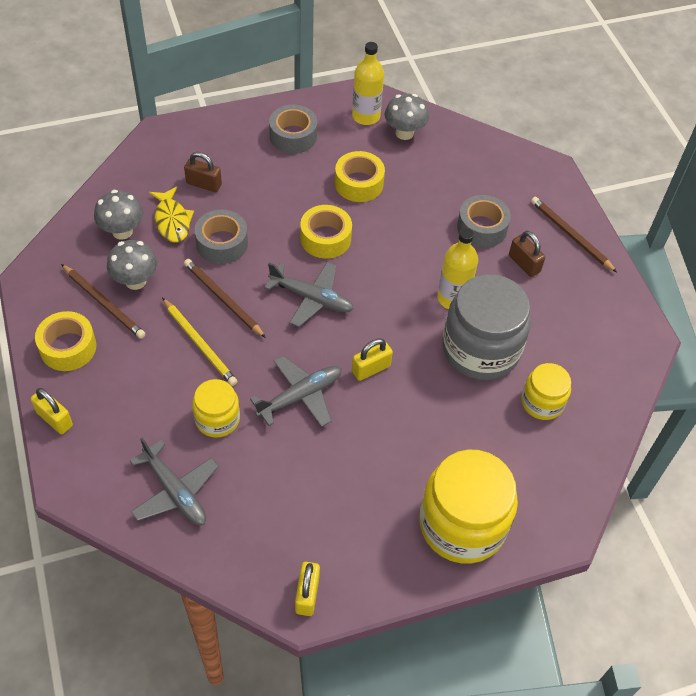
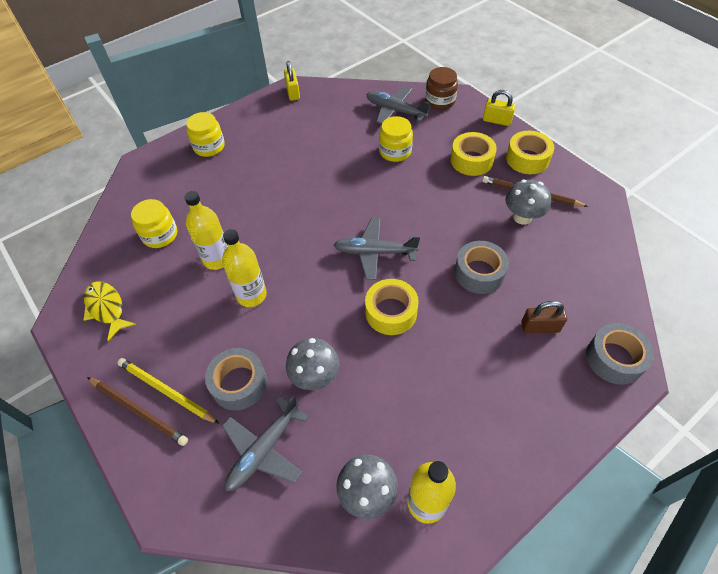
camera: 165 degrees right, 0 degrees up
(102, 485) = (440, 101): none -> brown jar
(122, 231) = (569, 253): grey mushroom -> grey mushroom (315, 377)
(172, 220) = (537, 278): yellow fish -> yellow fish (106, 308)
(199, 343) = (440, 191): yellow pencil -> yellow pencil (167, 391)
(223, 299) = (444, 227): brown pencil -> none
(293, 136) = (493, 429): grey tape -> grey tape (614, 358)
(300, 396) = (347, 181): grey plane -> grey plane (264, 449)
(359, 183) = (388, 390): yellow tape -> yellow tape (471, 160)
(371, 369) = (302, 215): yellow padlock -> none
(462, 524) = (209, 147): yellow jar -> yellow jar, size x0.54
(480, 349) = (217, 259): grey jar -> yellow bottle
(524, 264) = (188, 356): brown padlock -> none

